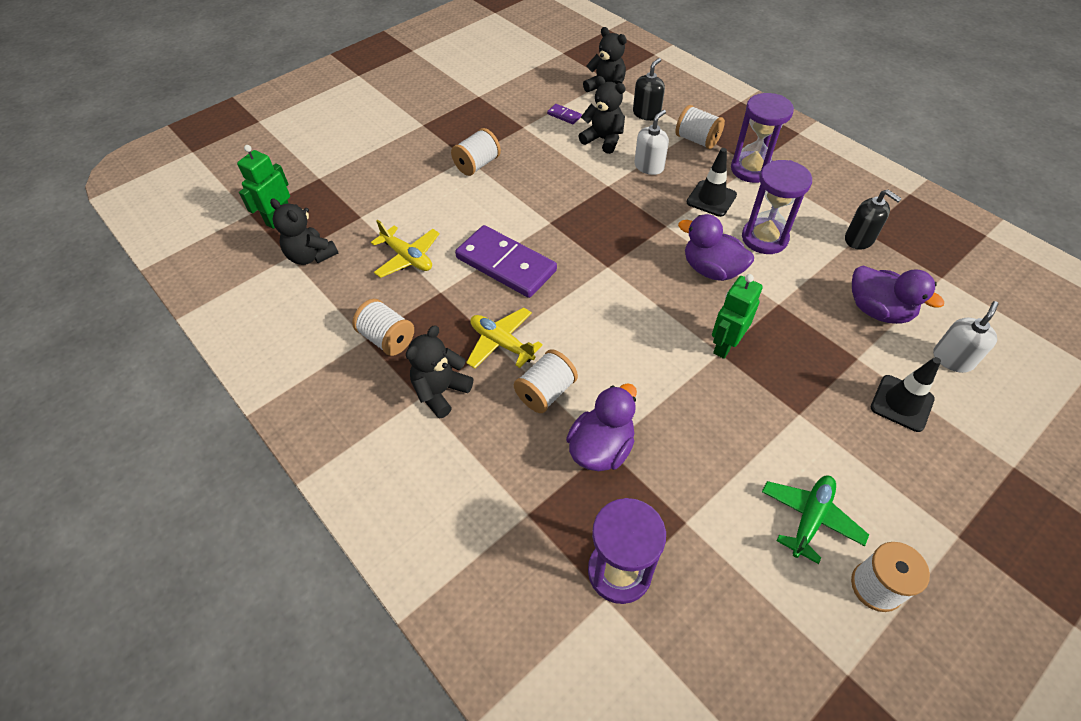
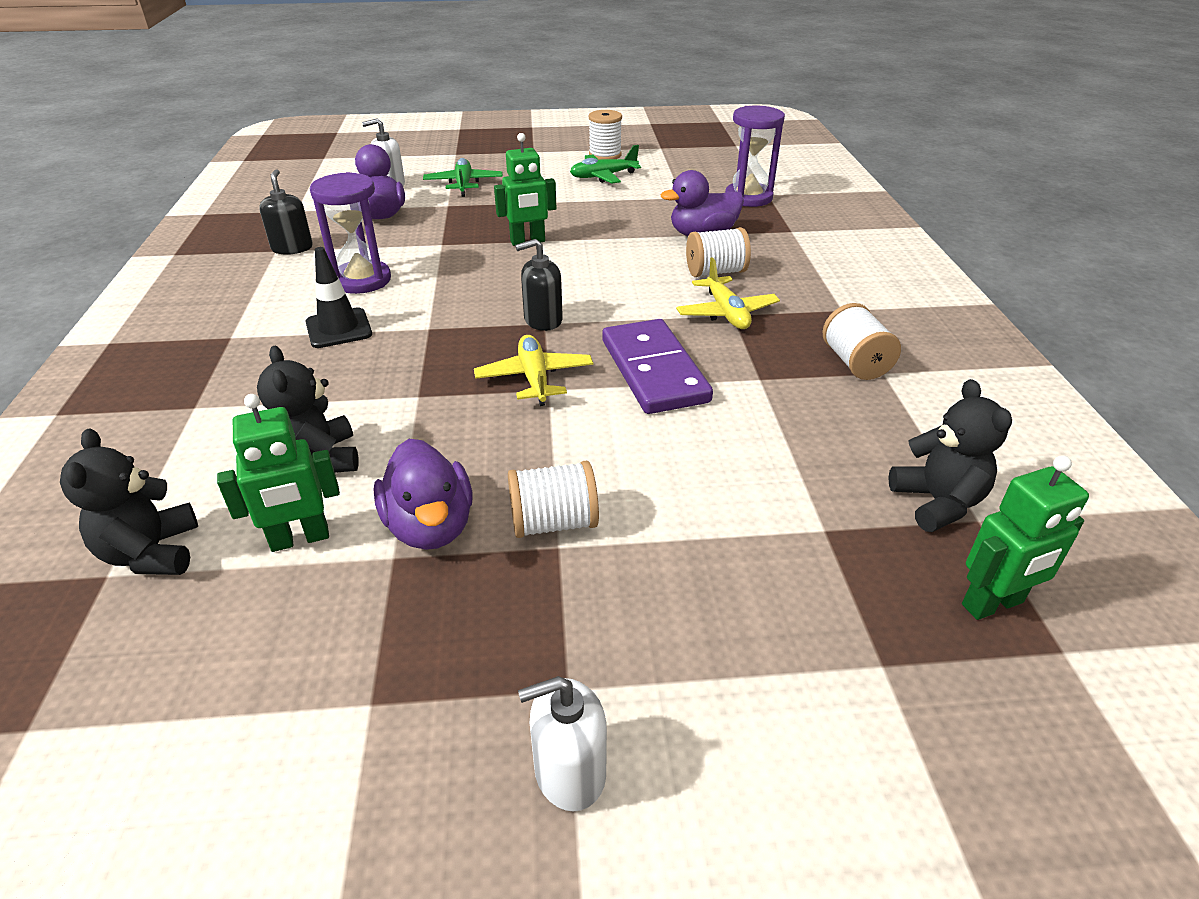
camera: 145 degrees left, 15 degrees down
(407, 257) = (779, 433): yellow plane -> yellow plane (534, 378)
(441, 391) = (817, 306): black teddy bear -> none
(564, 115) = (300, 539): purple domino -> green robot
(646, 113) = (192, 467): black soap dispenser -> black soap dispenser (543, 320)
(649, 166) = (333, 392): white soap dispenser -> white soap dispenser (569, 772)
(697, 140) = (218, 393): white spool -> none
(711, 269) = (452, 281): purple duck -> purple duck (430, 526)
(751, 169) = (241, 334): purple hourglass -> none
(901, 403) = (464, 184): black traffic cone -> green plane

